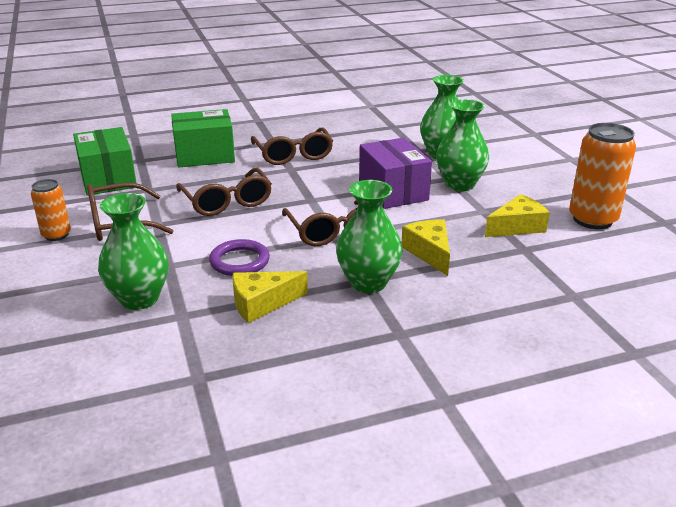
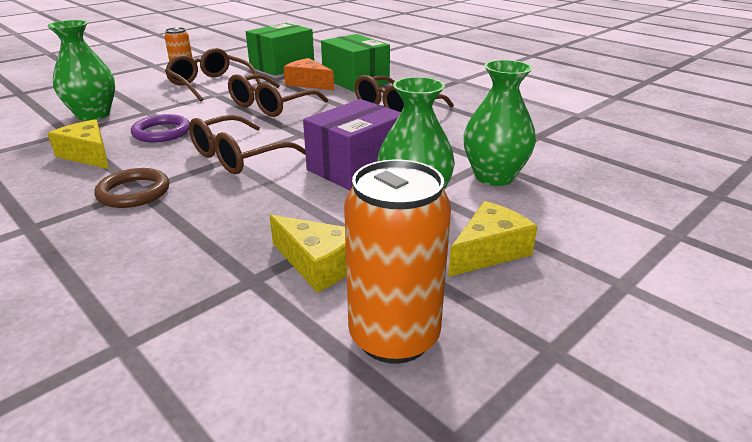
camera: 65 degrees right, 0 degrees up
(185, 176) = (308, 83): none -> orange cheese
(368, 283) = (134, 192): green vase -> brown ring
(429, 253) = (212, 214): yellow cheese -> yellow cheese (488, 251)

